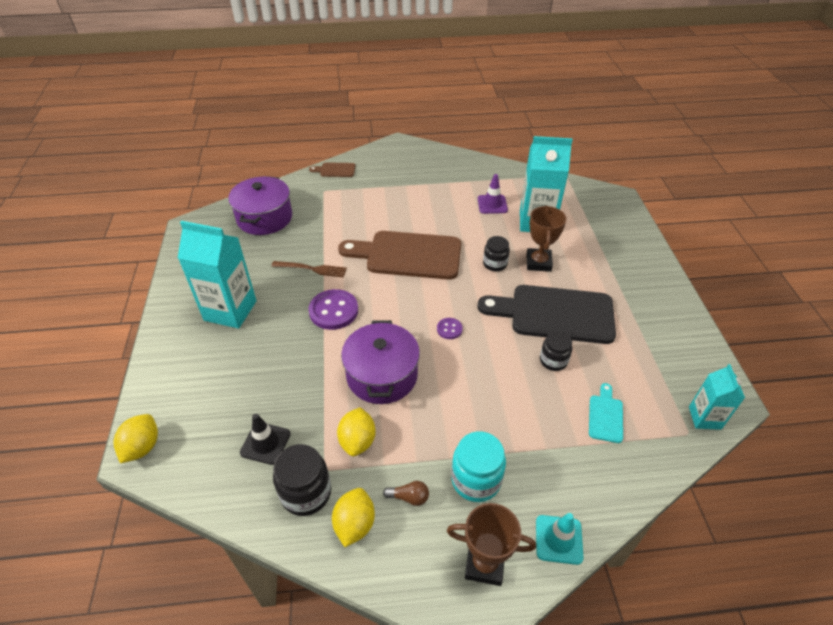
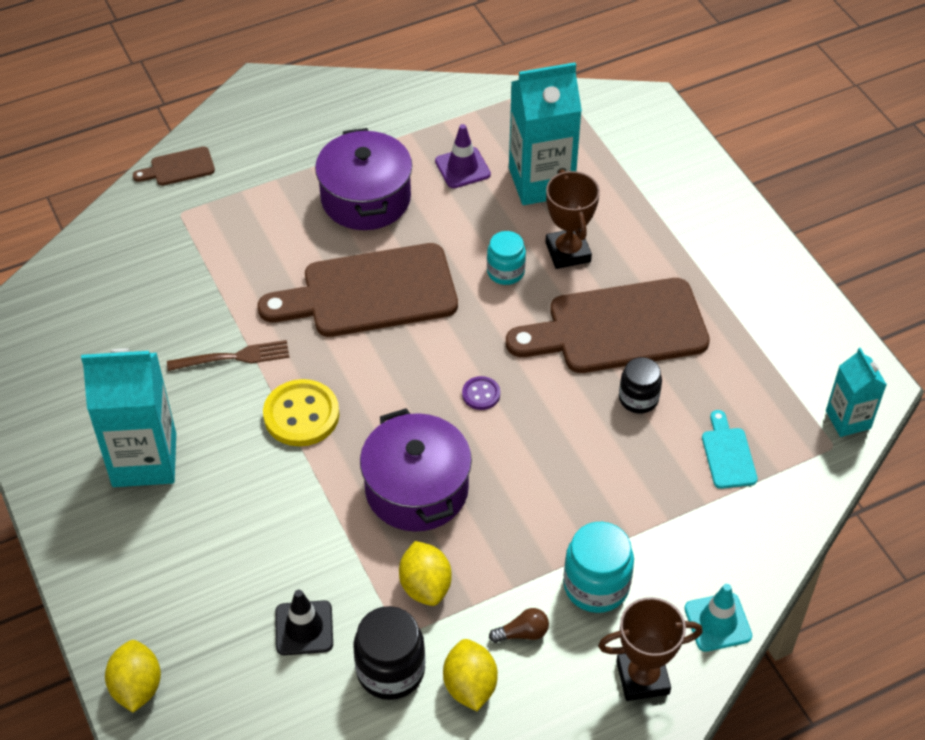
camera: 20 degrees left, 5 degrees up
(264, 218) = (108, 290): purple pot -> purple pot (366, 198)
(333, 311) = (301, 415): purple button -> yellow button
(495, 264) = (505, 272): black jar -> turquoise jar
(555, 314) = (618, 328): black cutting board -> brown cutting board

